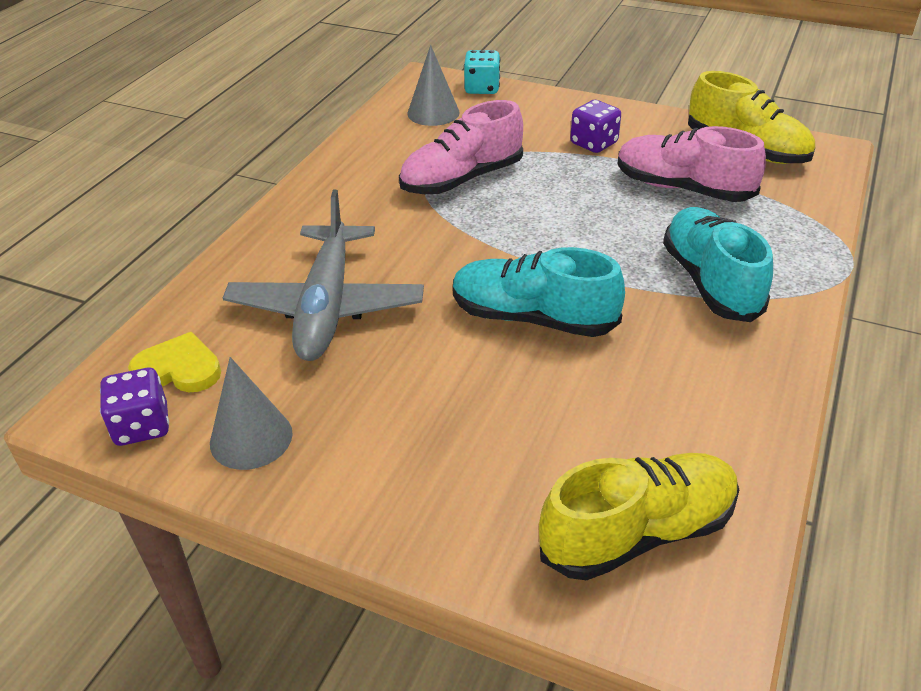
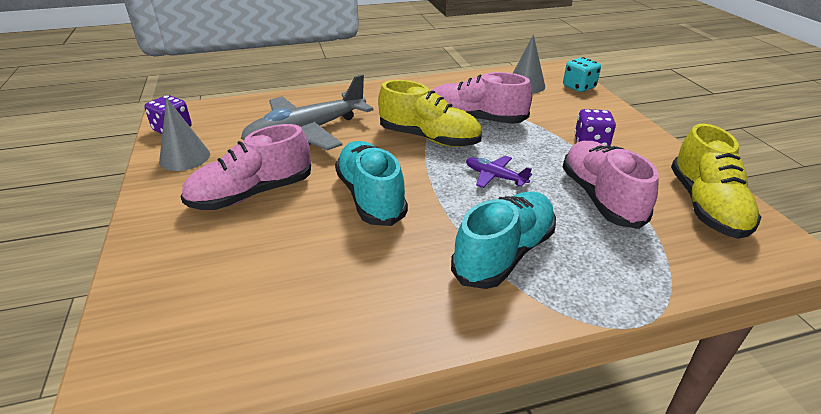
camera: 50 degrees right, 5 degrees down
(179, 369) = (220, 119): yellow heart -> none
(423, 405) = (252, 194): none -> pink shoe
(586, 224) = (495, 177): none -> purple plane
(637, 533) = (195, 324): yellow shoe -> yellow shoe (429, 138)

